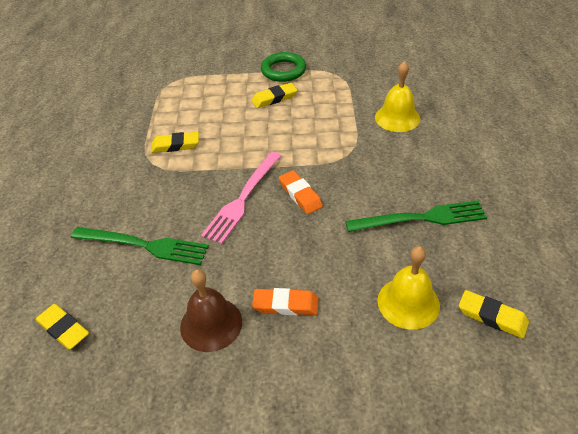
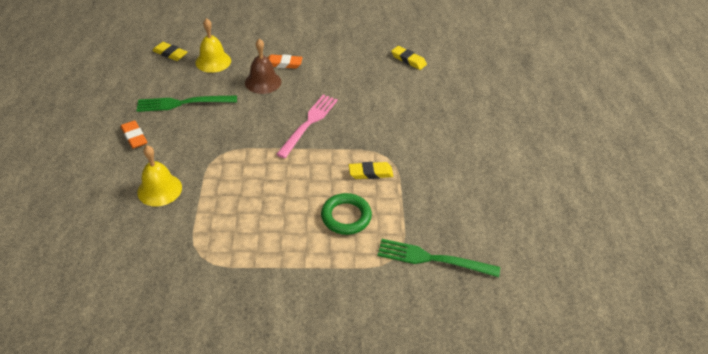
camera: 175 degrees right, 0 degrees up
(145, 245) = (374, 97): green fork -> green fork (431, 259)
(211, 324) = (326, 58): brown bell -> brown bell (263, 82)
(274, 98) = (276, 223): yellow eraser -> none
(283, 70) = (261, 267): green ring -> green ring (346, 216)
(300, 195) = (265, 124): orange eraser -> orange eraser (134, 137)

